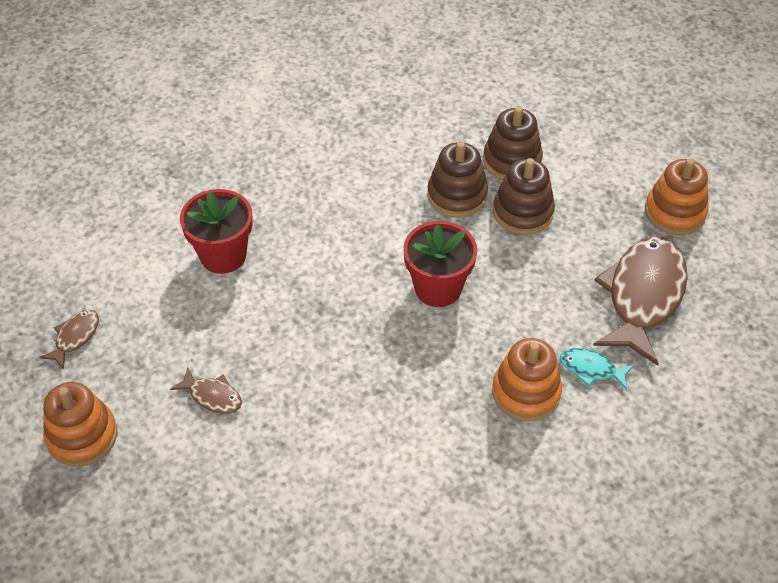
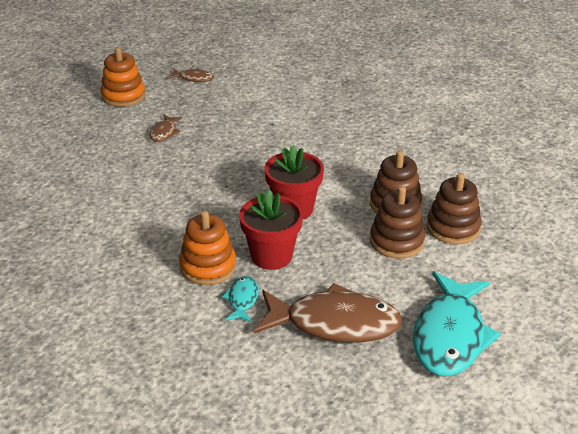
camera: 75 degrees right, 15 degrees down
(223, 255) = (282, 114): red flower pot -> red flower pot (271, 256)
(675, 212) = (450, 336): orange stacking toy -> turquoise fish

